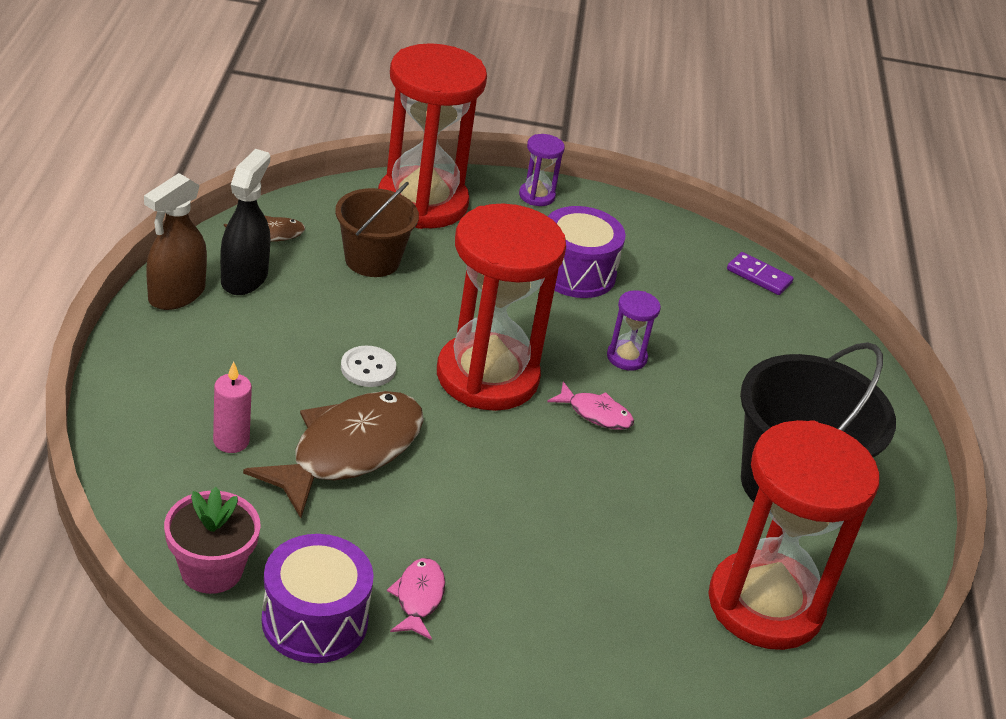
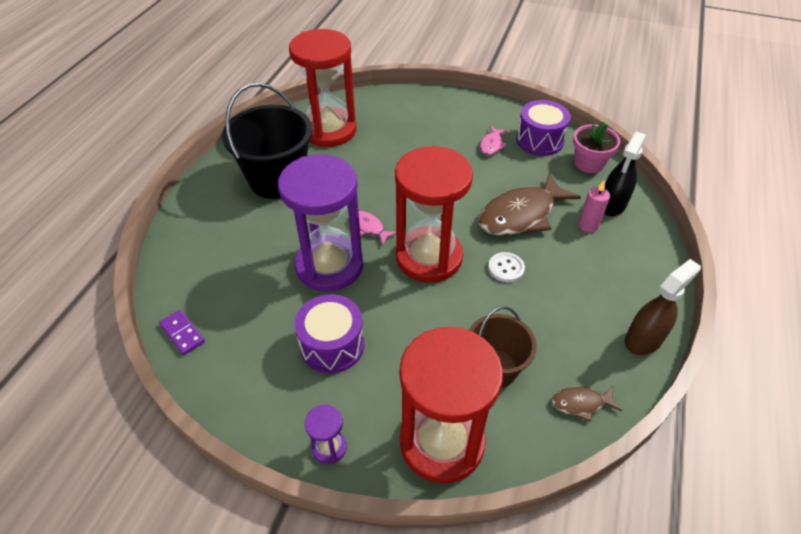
camera: 160 degrees left, 10 degrees up
(244, 278) = (595, 353): black spray bottle -> black spray bottle (612, 205)
(626, 357) = (329, 265): purple hourglass -> purple hourglass, size x2.44

